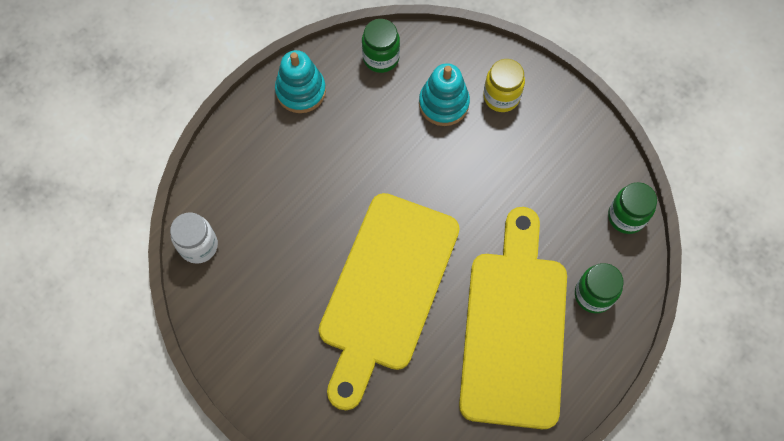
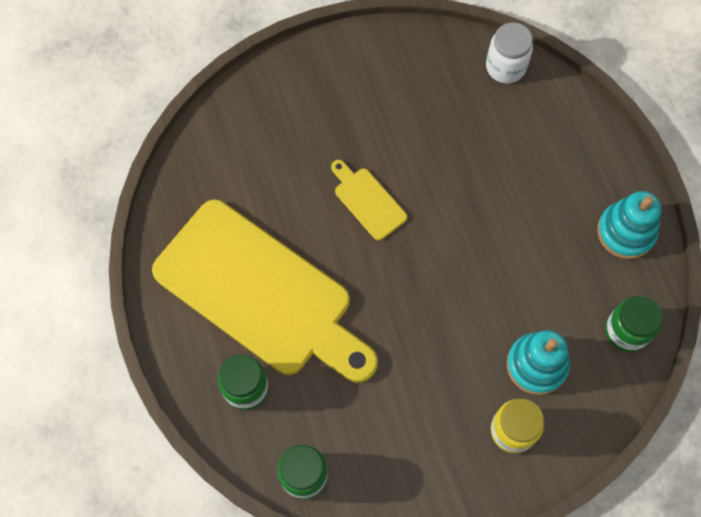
camera: 120 degrees right, 0 degrees up
(386, 290) = (367, 201): yellow cutting board -> yellow cutting board, size x0.40

